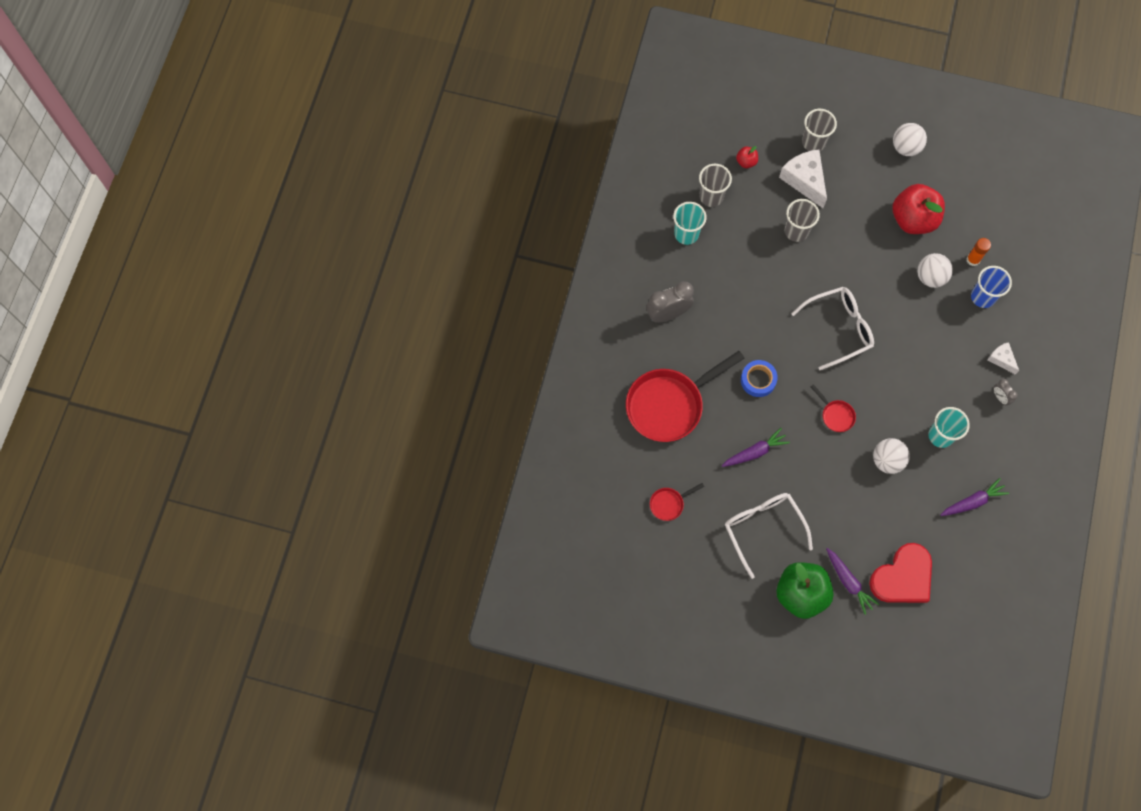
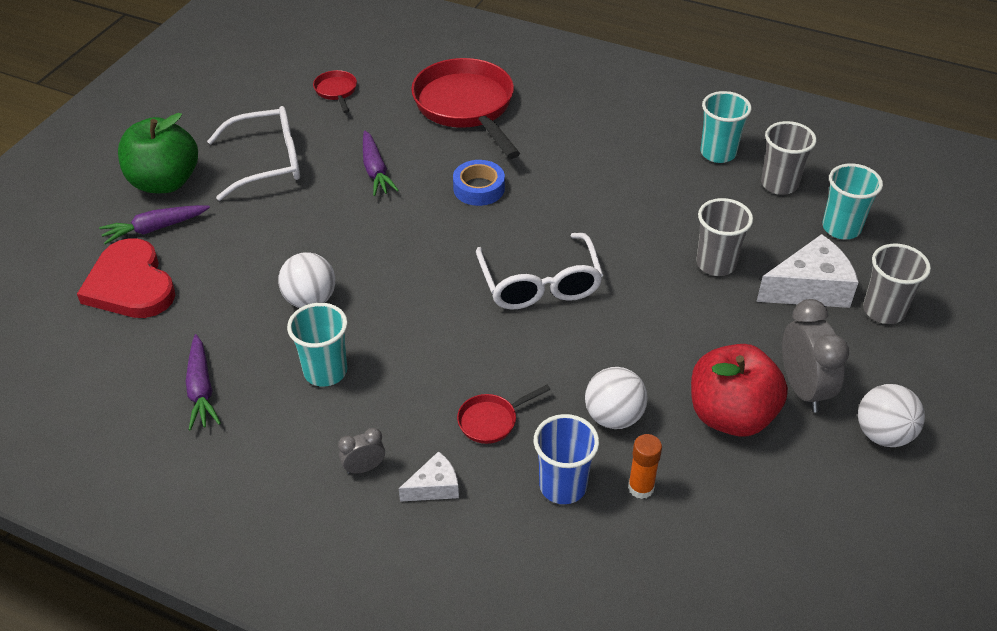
camera: 100 degrees right, 25 degrees down
(668, 314) = (596, 122): grey clock -> grey clock (803, 389)
(746, 162) = (841, 228): red apple -> turquoise cup
(835, 415) = (401, 257): red pan -> red pan (491, 421)

